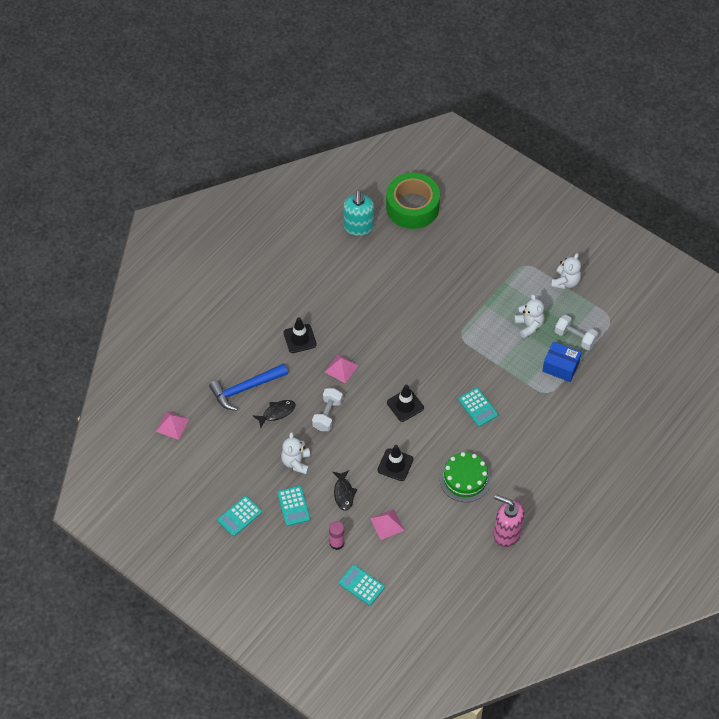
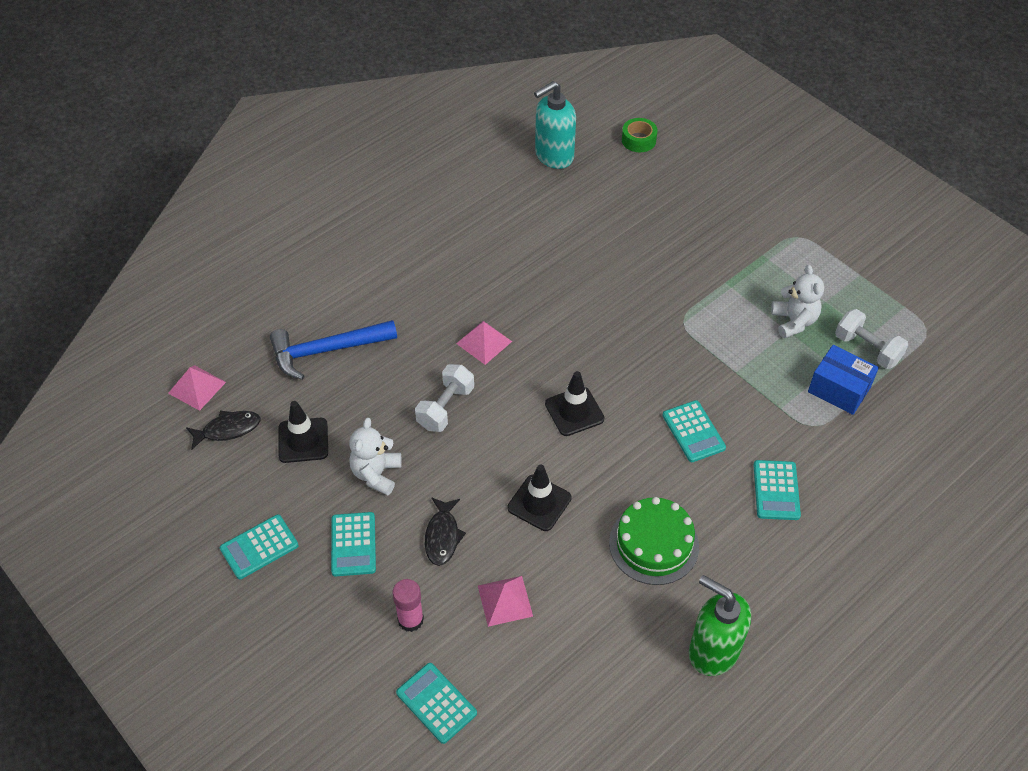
camera: 10 degrees right, 5 degrees down
(277, 412) = (366, 393): black fish -> black fish (228, 429)
(300, 339) = (430, 291): black traffic cone -> black traffic cone (303, 440)
(358, 227) = (553, 156): turquoise soap dispenser -> turquoise soap dispenser turned 45 degrees clockwise
(412, 207) = (638, 140): green tape -> green tape, size x0.44
(506, 533) = (713, 651): pink soap dispenser -> green soap dispenser
(530, 436) = (776, 490): none -> turquoise calculator
(565, 282) = (859, 267): white teddy bear -> none

